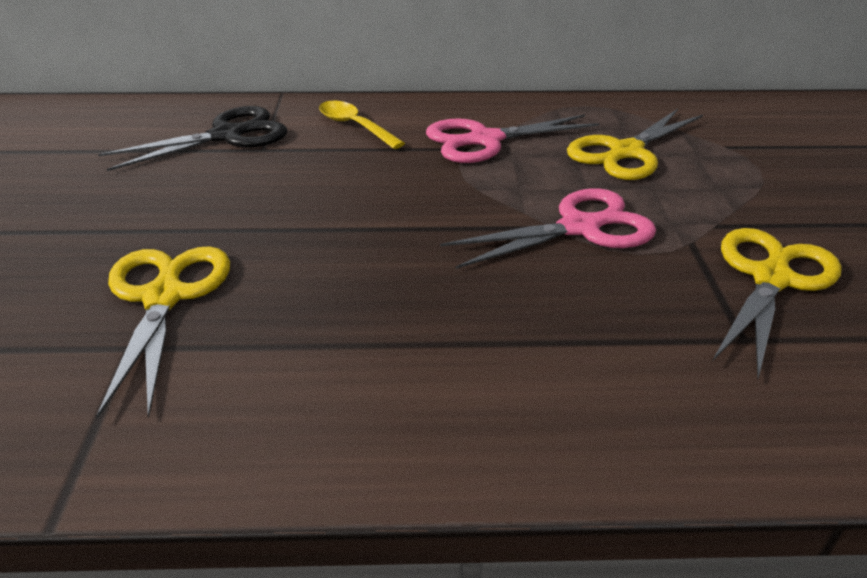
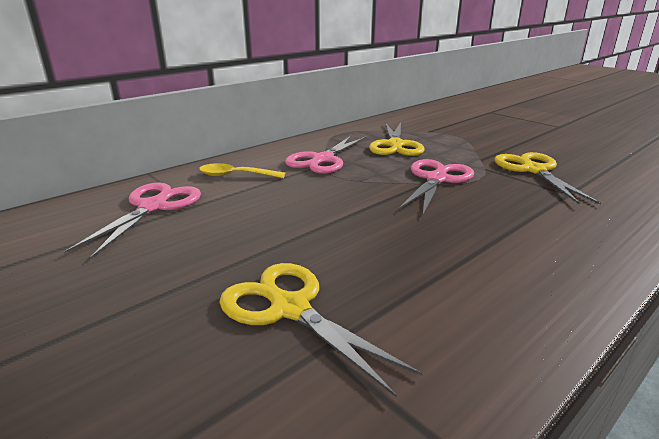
camera: 40 degrees left, 10 degrees down
(227, 135) = (153, 207): black scissors -> pink scissors

